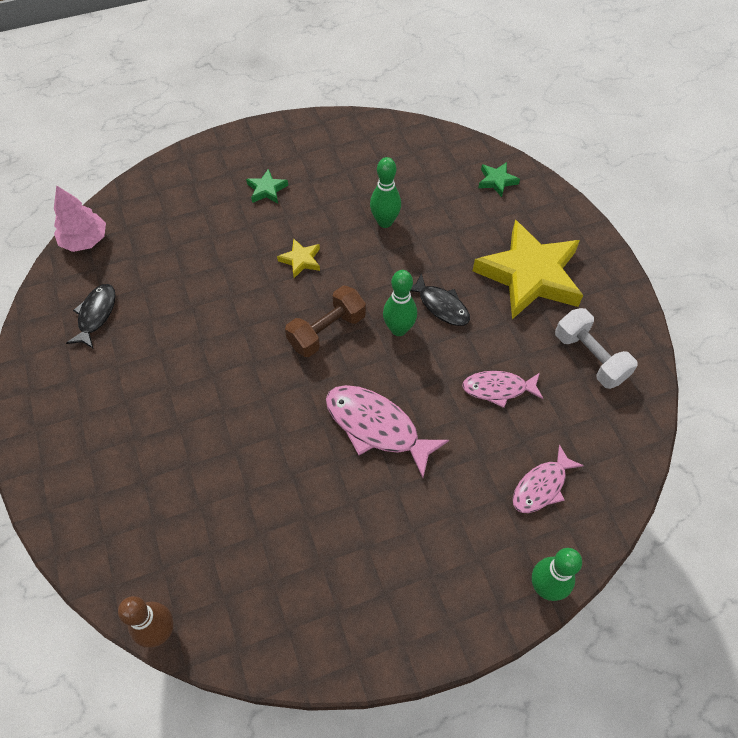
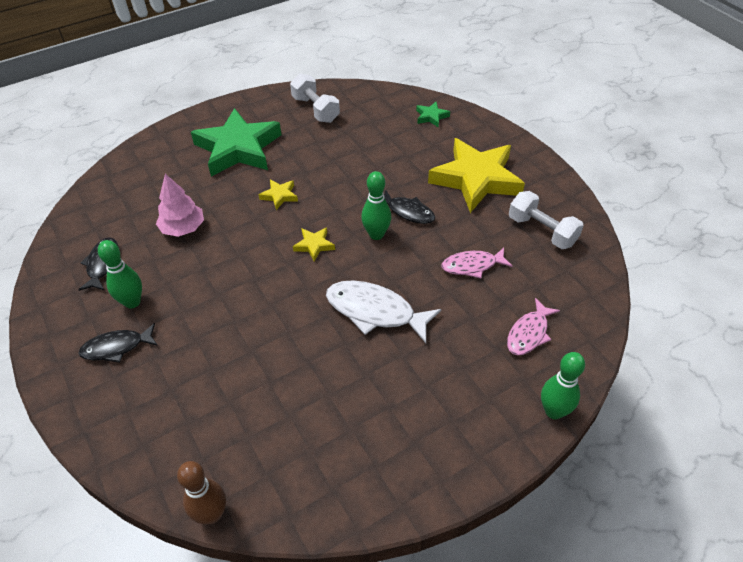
camera: 10 degrees left, 10 degrees down
(85, 240) = (82, 208): pink tree -> pink tree (183, 228)
(96, 419) = (117, 347): none -> black fish
(267, 189) = (238, 148): green star -> green star, size x2.44
(327, 331) = (314, 245): brown dumbbell -> yellow star
(364, 150) = (315, 109): none -> white dumbbell
(377, 427) = (375, 311): pink fish -> white fish
(385, 222) = (345, 158): green bowling pin -> green bowling pin (132, 302)

